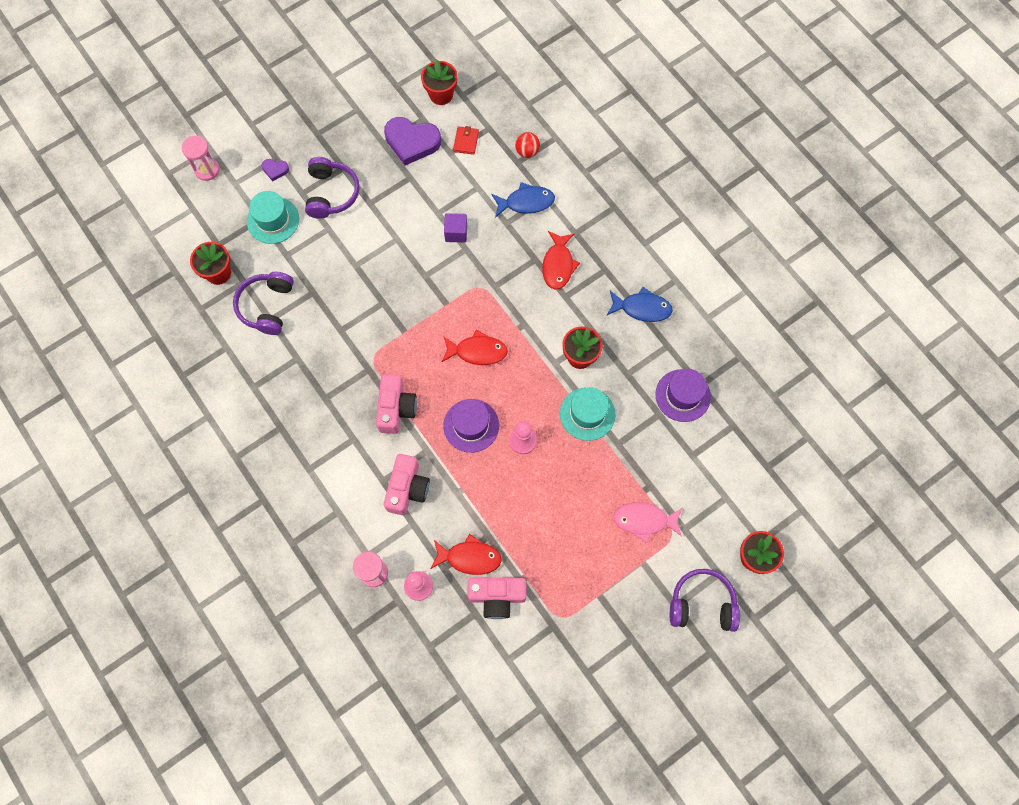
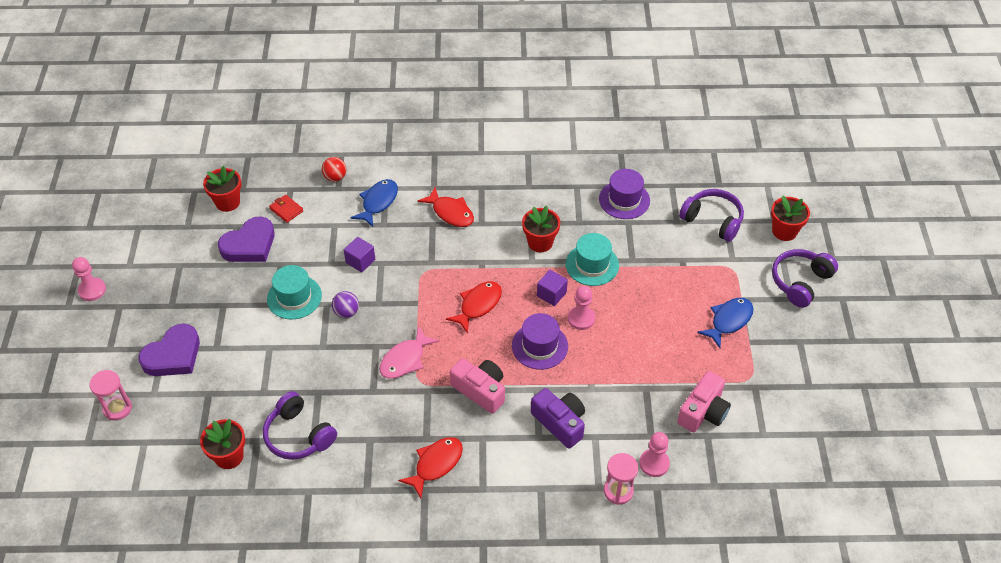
camera: 55 degrees left, 20 degrees down
(273, 220) = (220, 384): turquoise hat -> turquoise hat (294, 297)
(275, 170) = (173, 355): purple heart -> purple heart, size x2.15
(292, 71) = (92, 290): none -> pink pawn
(331, 193) = (238, 326): purple headphones -> purple headphones (712, 220)
(399, 259) = (346, 312): none -> purple ball
(407, 488) = (560, 422): pink camera -> purple camera
(469, 557) = (655, 412): red fish -> red fish (436, 464)
(531, 401) = (551, 294): none -> purple cube
(642, 308) = (533, 183): blue fish -> blue fish (729, 321)
(644, 520) = (708, 279): pink fish -> pink fish (405, 359)

